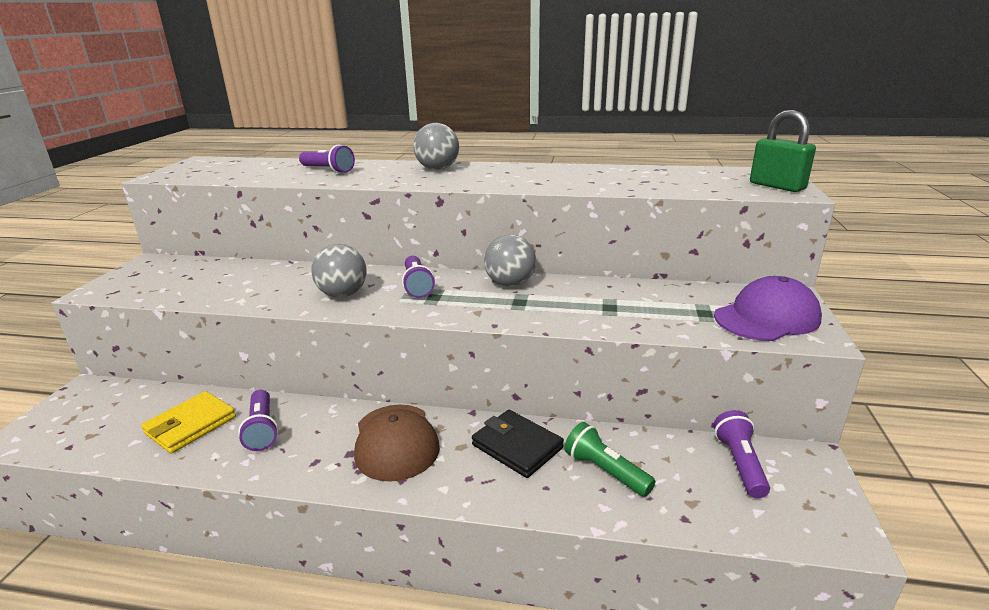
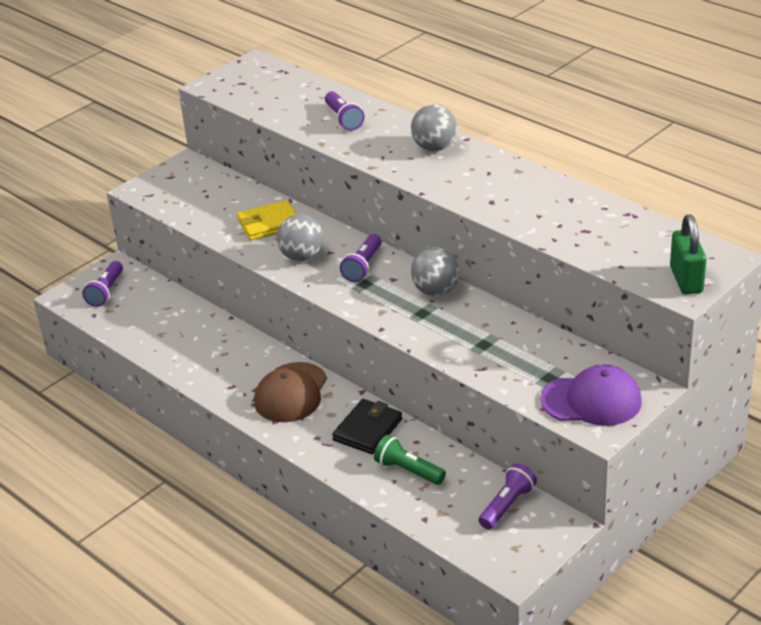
camera: 35 degrees right, 10 degrees up
(191, 425) = (170, 326): yellow wallet -> yellow wallet (269, 224)
(262, 429) = (213, 348): purple flashlight -> purple flashlight (106, 291)
(517, 446) = (367, 430): black wallet -> black wallet turned 45 degrees clockwise
(605, 471) = (408, 470): green flashlight -> green flashlight turned 45 degrees counterclockwise

